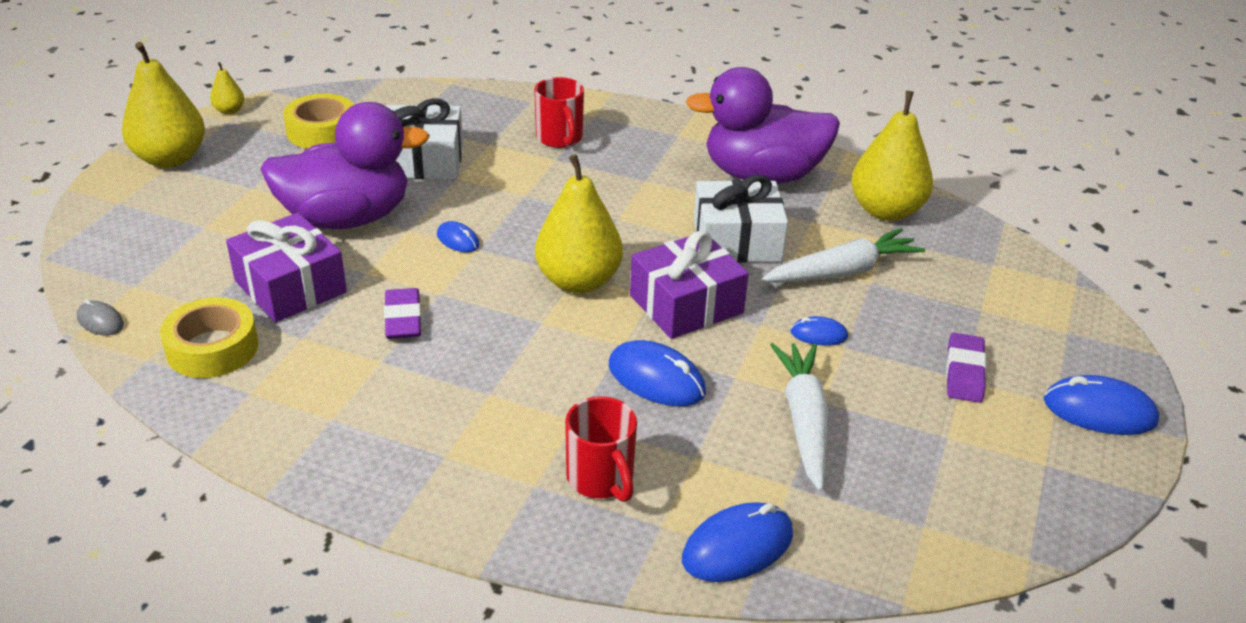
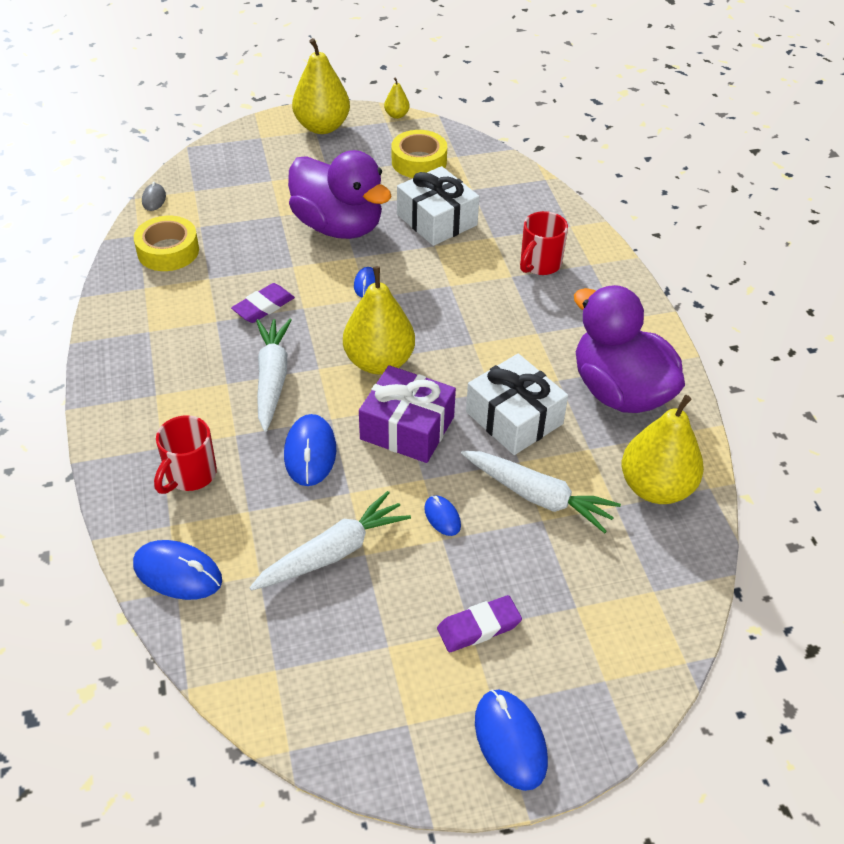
camera: 55 degrees right, 10 degrees up
(290, 286) = (249, 245): purple gift -> none
(521, 359) = (272, 378): none -> white carrot

